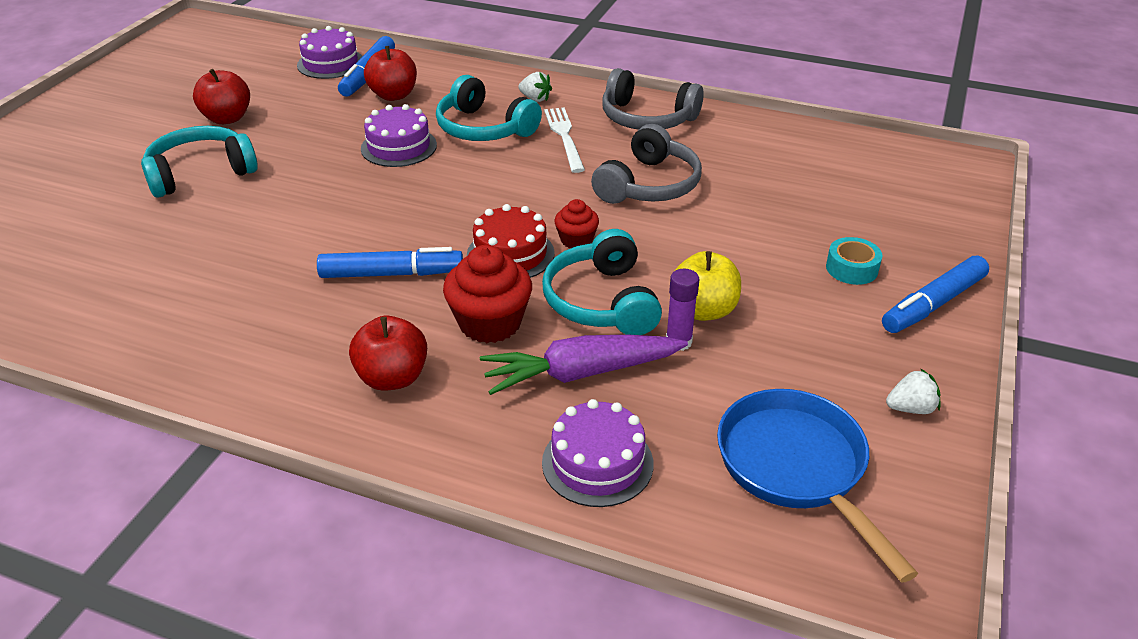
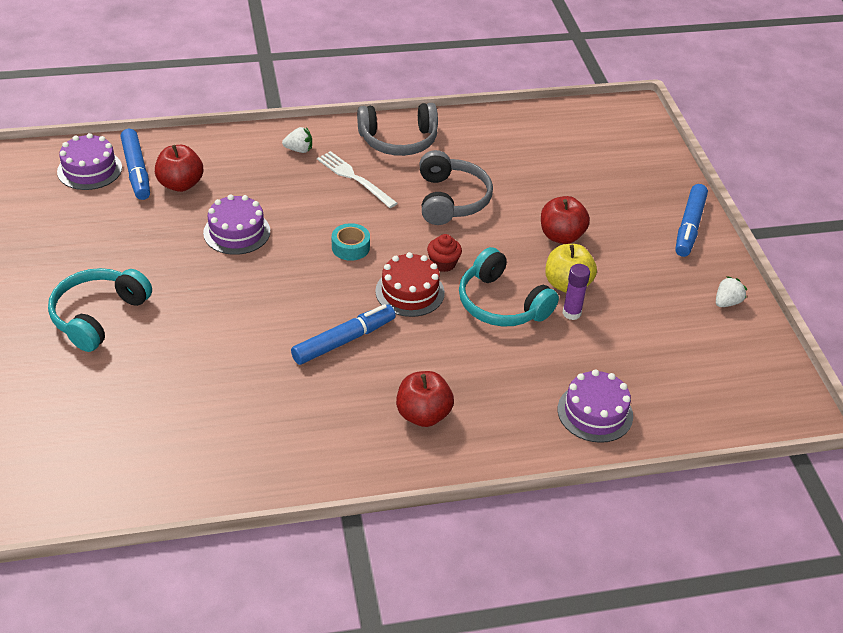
camera: 35 degrees left, 5 degrees up
(227, 118) = (59, 256): red apple -> red apple (561, 236)
(484, 128) = (286, 191): turquoise headphones -> none
(490, 323) = (446, 349): red cupcake -> none
(581, 373) = (534, 360): purple carrot -> none
(796, 468) = (699, 366): blue pan -> none
(852, 268) = (627, 218): turquoise tape -> turquoise tape (350, 247)

